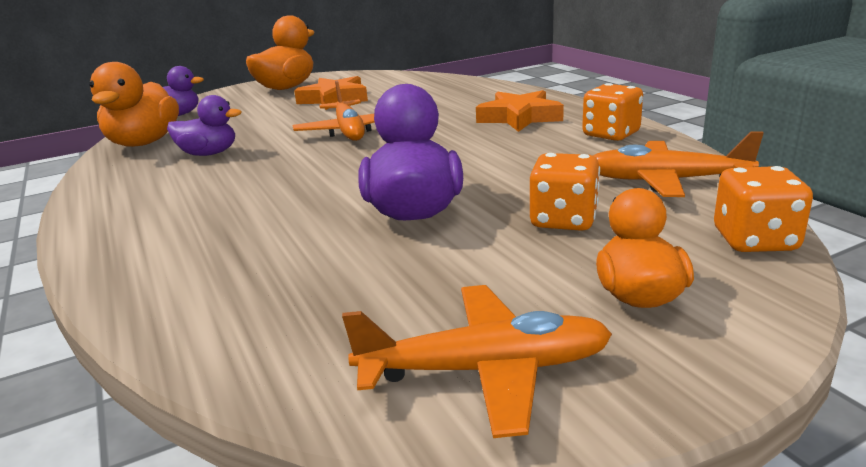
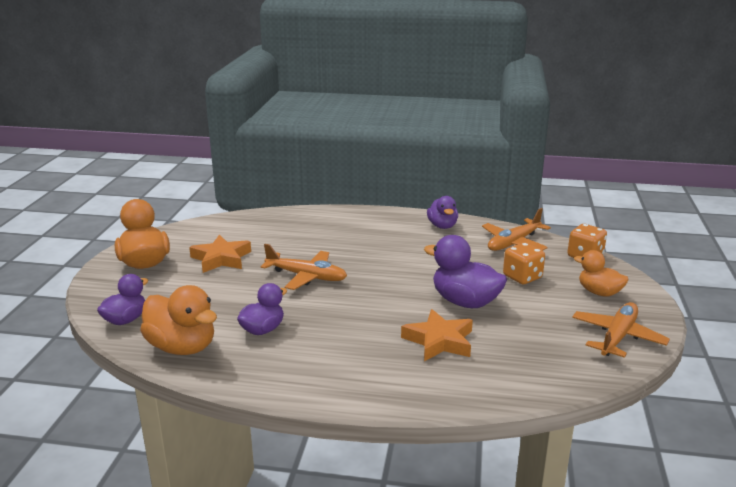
camera: 55 degrees left, 0 degrees up
(519, 117) = (377, 231): orange star -> orange star (439, 341)
(611, 134) = (442, 226): orange dice -> purple duck

